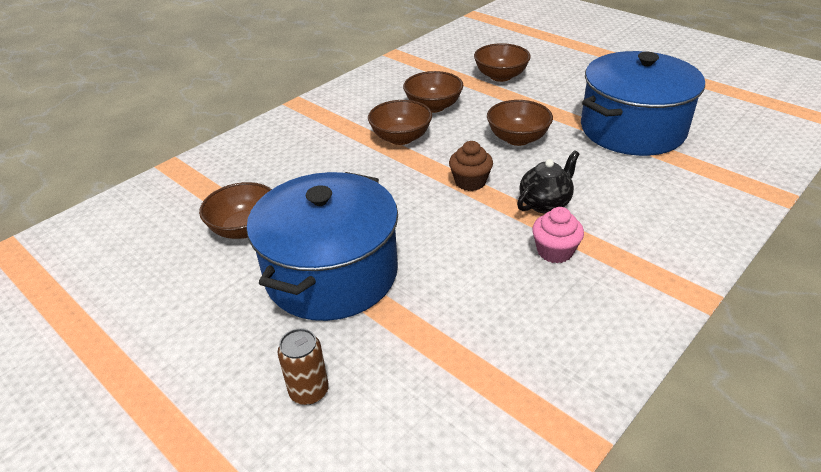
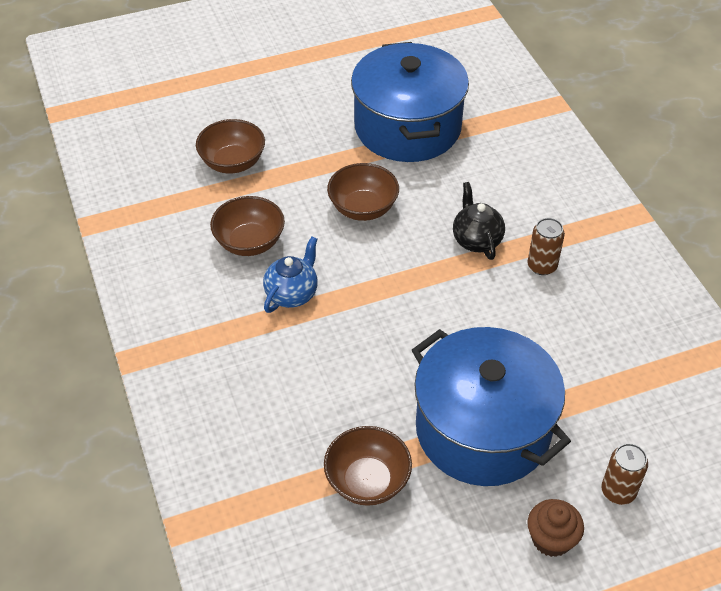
camera: 65 degrees left, 10 degrees up
(401, 138) = (292, 294): brown bowl -> blue teapot
(470, 182) = (410, 274): brown cupcake -> brown cupcake (551, 539)
(554, 251) = (542, 266): pink cupcake -> brown can

